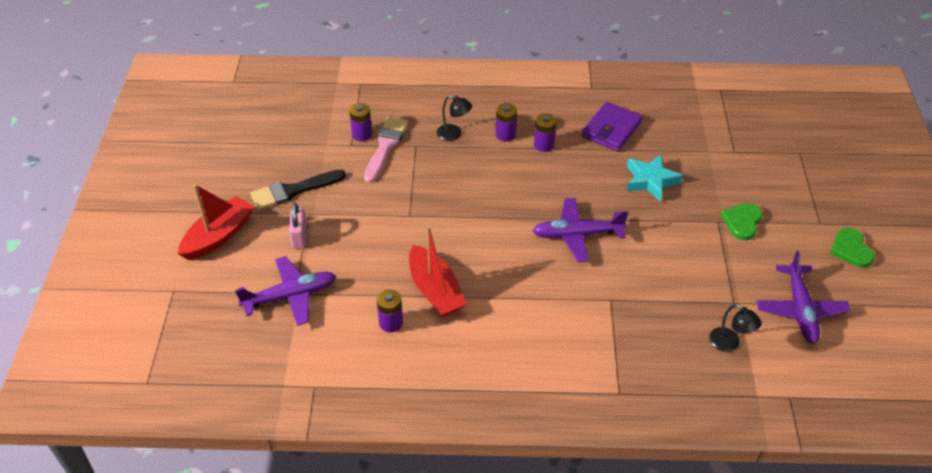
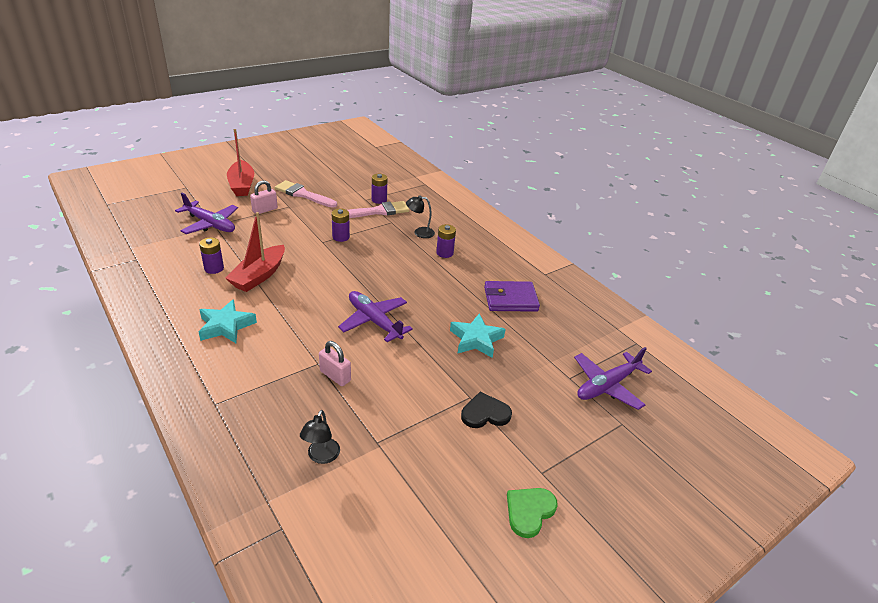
camera: 50 degrees right, 10 degrees down
(218, 236) = (242, 185): red boat -> red boat turned 75 degrees clockwise
(293, 190) = (303, 194): black brush -> pink brush
(454, 134) = (419, 232): black lamp -> black lamp turned 105 degrees clockwise
(506, 347) = (226, 326): none -> turquoise star
(544, 145) = (454, 273): purple battery -> purple battery (341, 237)
(636, 295) = (335, 376): none -> pink padlock
(742, 222) = (485, 413): green heart -> black heart
(800, 310) = (407, 496): purple plane -> purple plane (607, 385)

